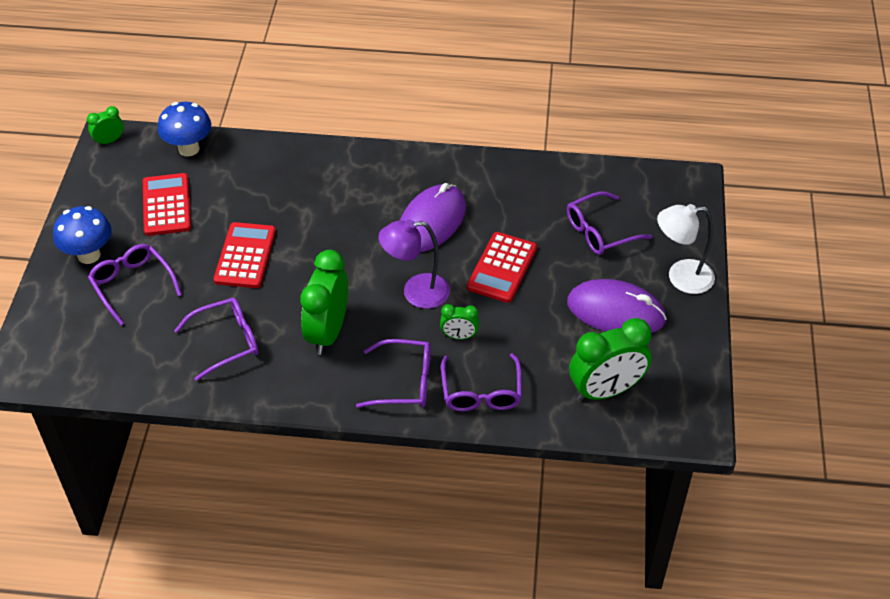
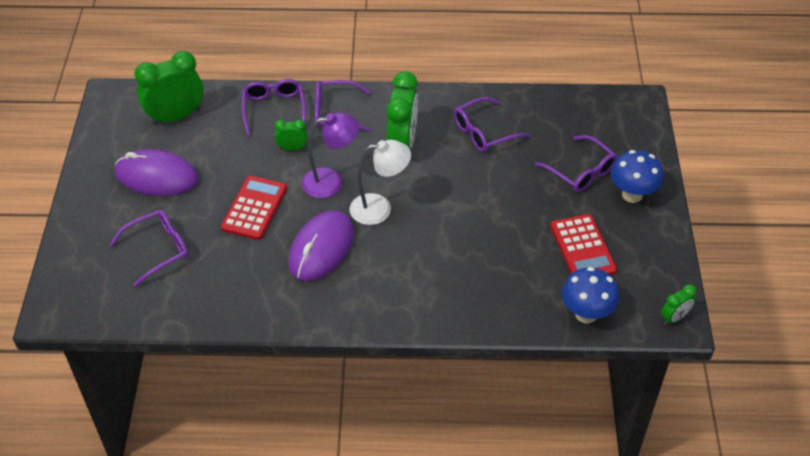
camera: 175 degrees right, 0 degrees up
(245, 256) = (490, 204): red calculator -> none
(681, 277) = (91, 210): white lamp -> white lamp (379, 208)

